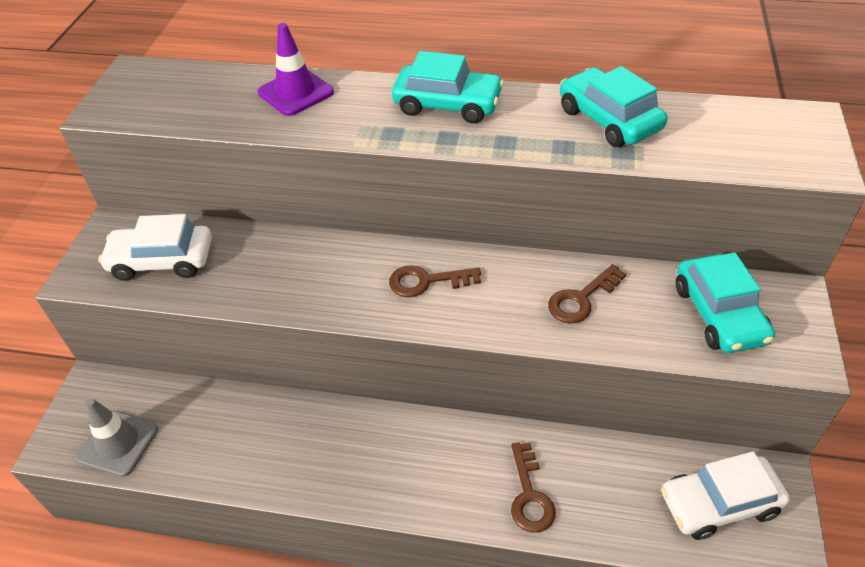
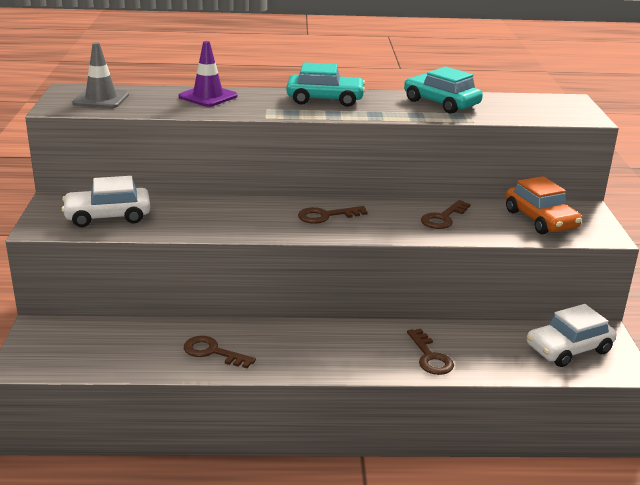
camera: 15 degrees left, 20 degrees down
(118, 443) = (78, 358): grey traffic cone -> grey traffic cone (101, 99)
(269, 452) = (212, 352): none -> brown key
(719, 314) = (540, 220): turquoise car -> orange car

